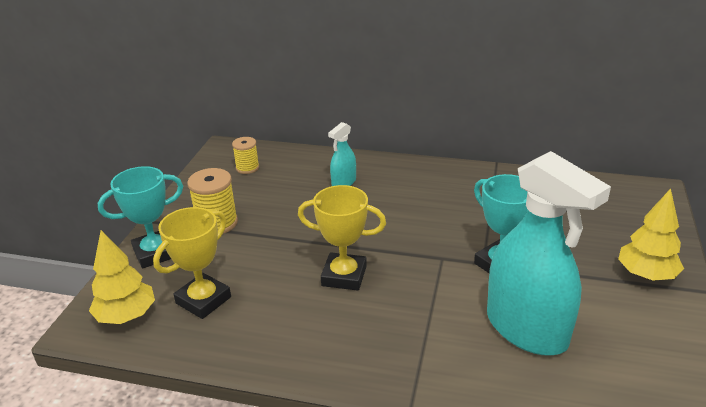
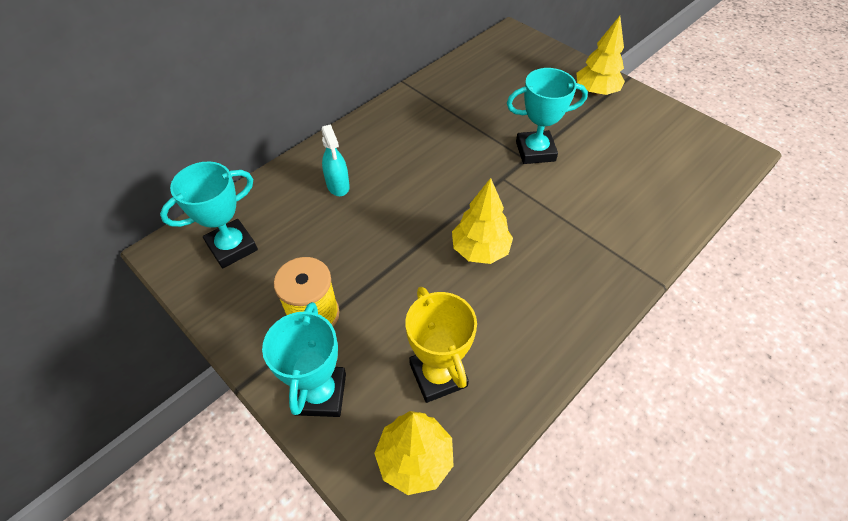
camera: 60 degrees left, 20 degrees up
(247, 168) = (232, 247): yellow spool -> turquoise trophy
(344, 276) = (480, 250): yellow trophy -> yellow tree
(527, 329) = (614, 177): turquoise spray bottle -> none

